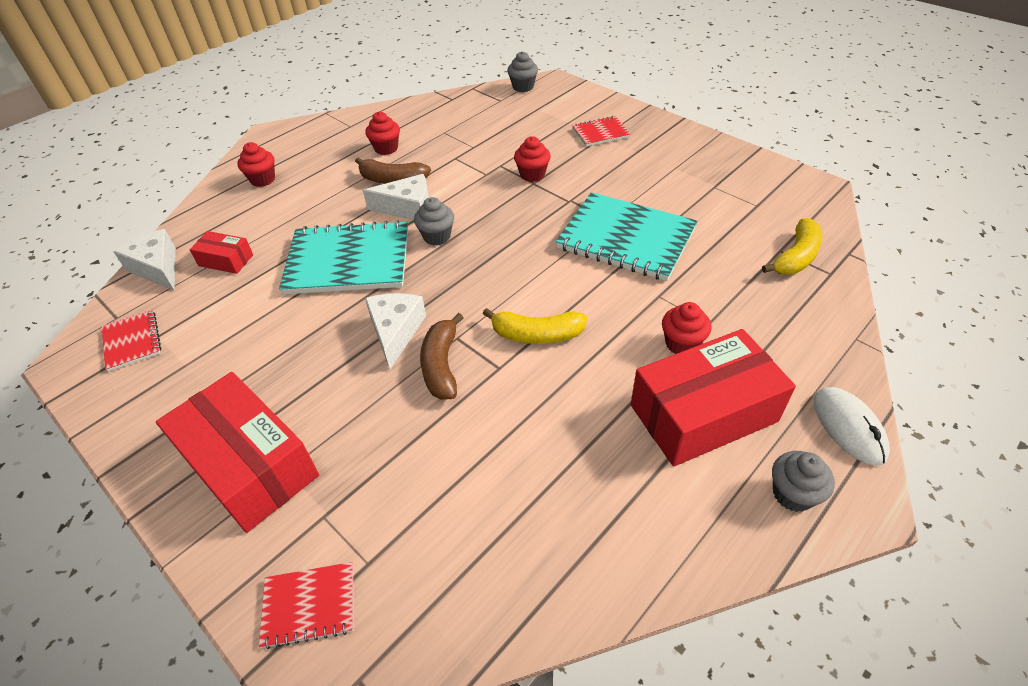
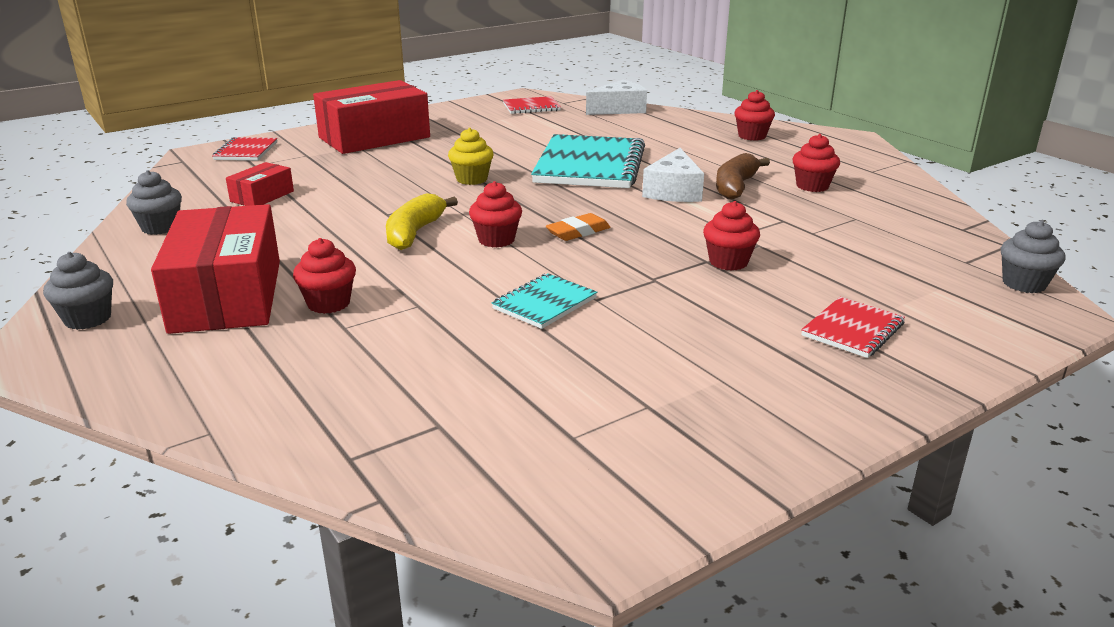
camera: 100 degrees right, 20 degrees down
(226, 260) = (618, 127): red box -> red box (262, 196)
(396, 332) = (472, 179): white cheese -> yellow cupcake
(437, 236) = (610, 201): grey cupcake -> grey cupcake (160, 227)
(442, 365) = (412, 193): brown banana -> none
(504, 243) = (578, 232): none -> orange eraser
(534, 283) = (496, 240): none -> red cupcake
(600, 133) = (852, 330): red notebook -> red notebook turned 45 degrees clockwise
(626, 239) = (544, 303): turquoise notebook -> turquoise notebook, size x0.50
(795, 257) = (412, 435): yellow banana -> none
(848, 427) = (105, 376): white mouse -> none

